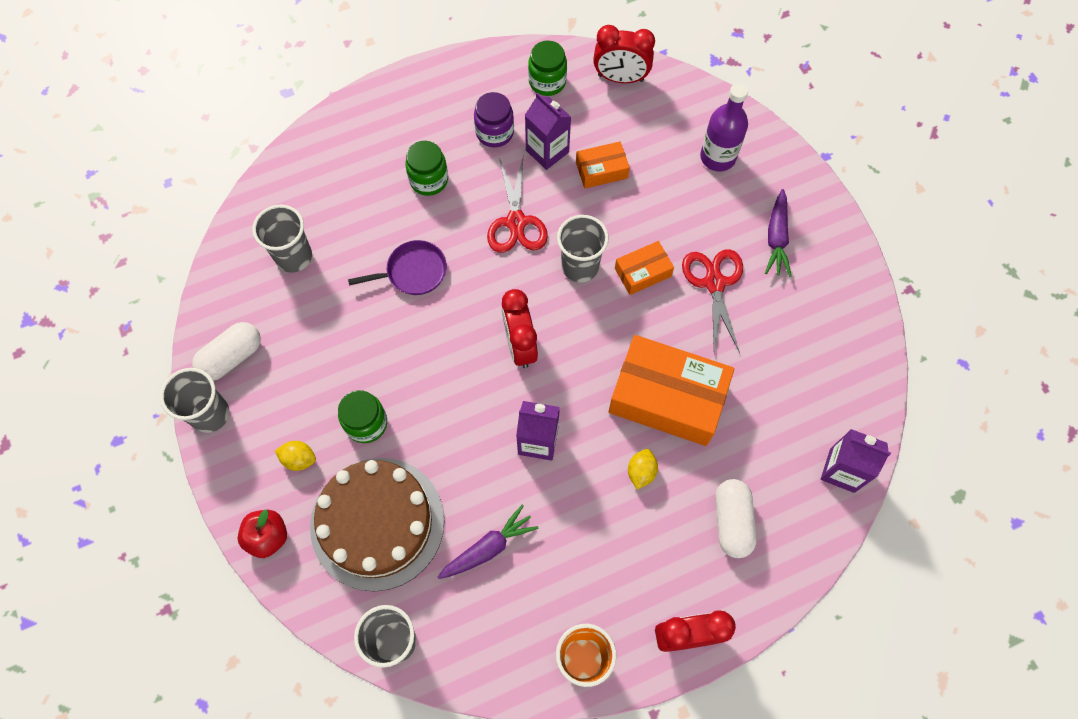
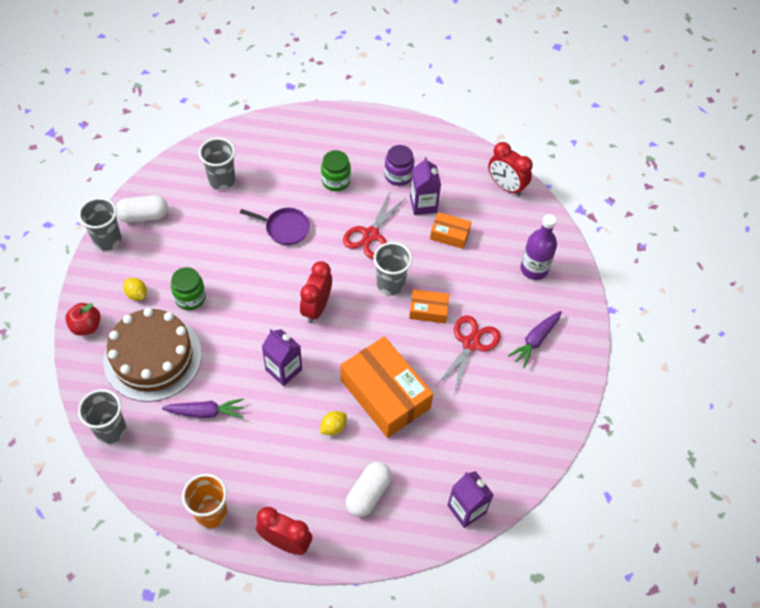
camera: 30 degrees right, 10 degrees down
(547, 82) = (455, 163): green jar -> none

